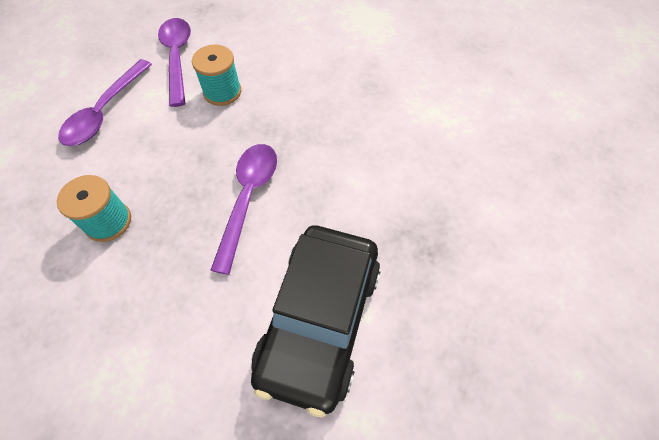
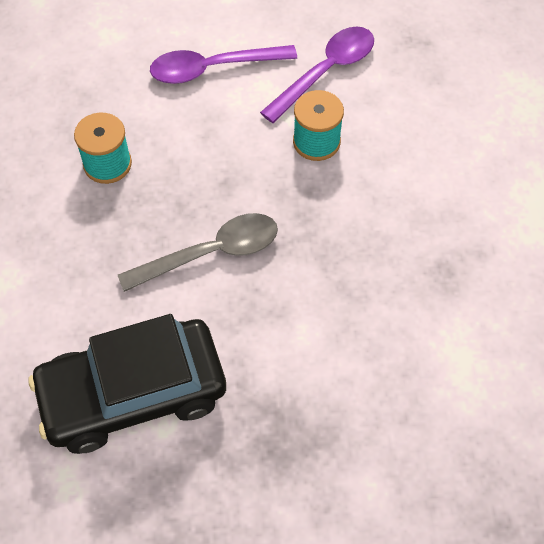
camera: 55 degrees right, 0 degrees up
(248, 198) = (211, 253): purple spoon -> grey spoon

